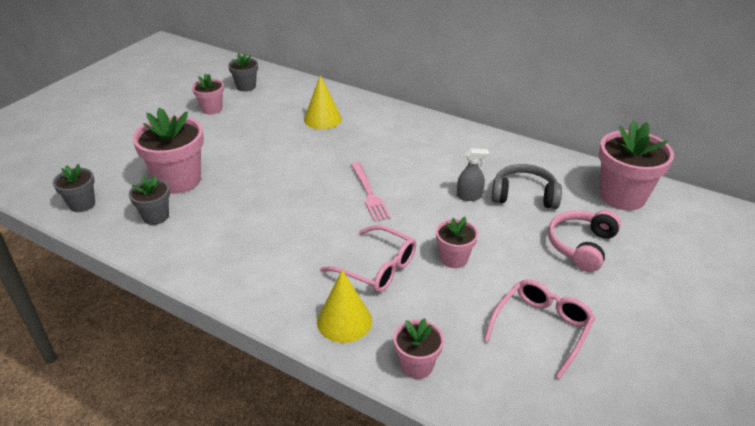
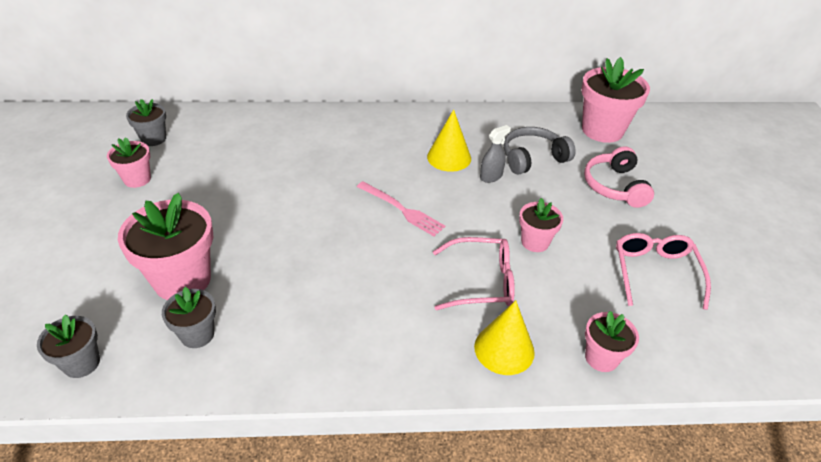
camera: 35 degrees left, 5 degrees up
(322, 119) = (279, 147): yellow cone -> yellow cone (449, 157)

